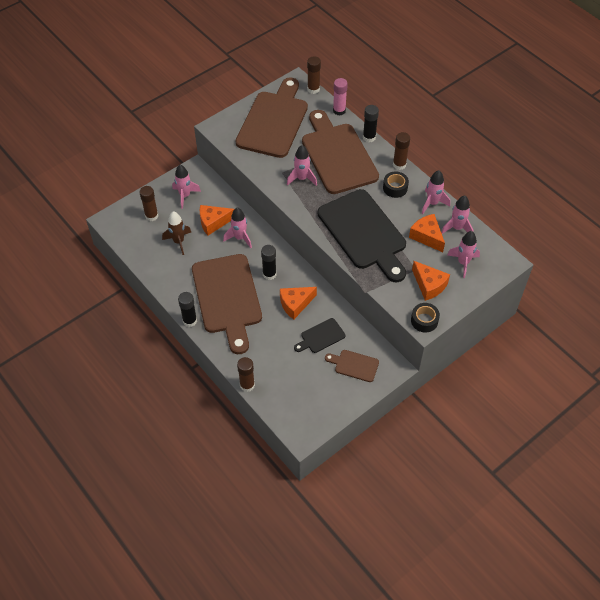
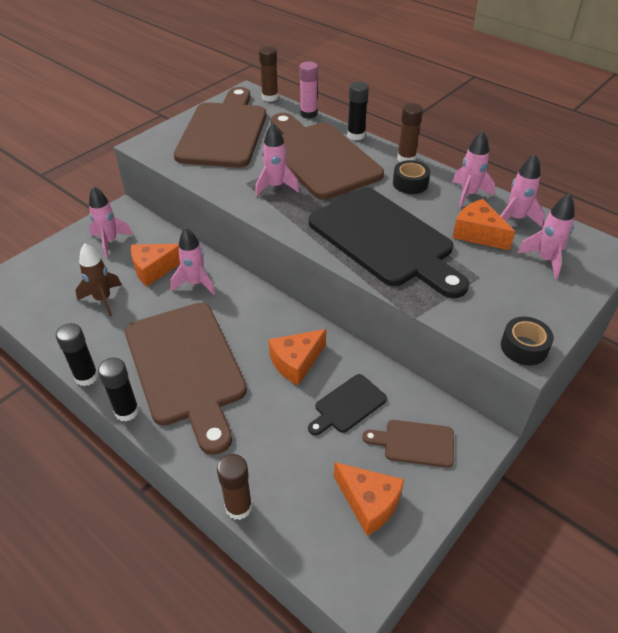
camera: 10 degrees left, 10 degrees down
(151, 216) = (60, 271): brown glue stick -> none
(269, 274) = (247, 325): black glue stick -> black glue stick (86, 377)
(429, 285) = (509, 295): orange cheese -> orange cheese (369, 503)

